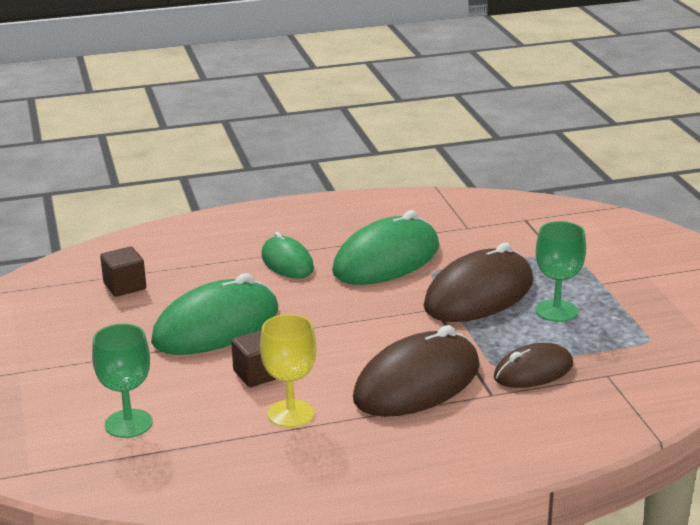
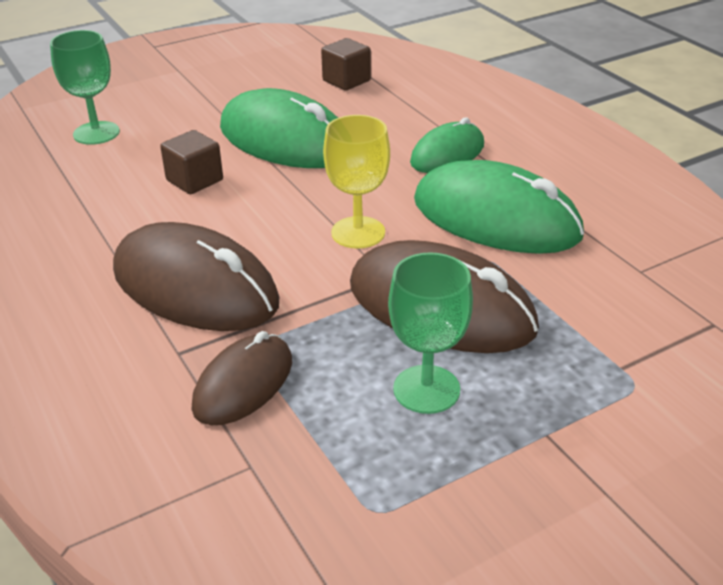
camera: 75 degrees right, 10 degrees up
(291, 414) = (119, 213): yellow goblet -> yellow goblet (358, 232)
(533, 371) = (243, 384): brown mouse -> brown mouse turned 75 degrees clockwise

